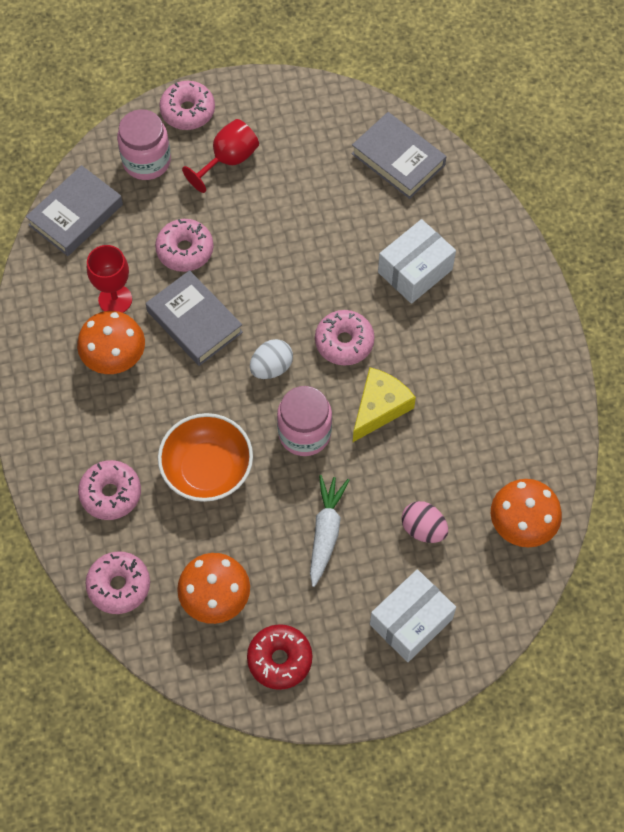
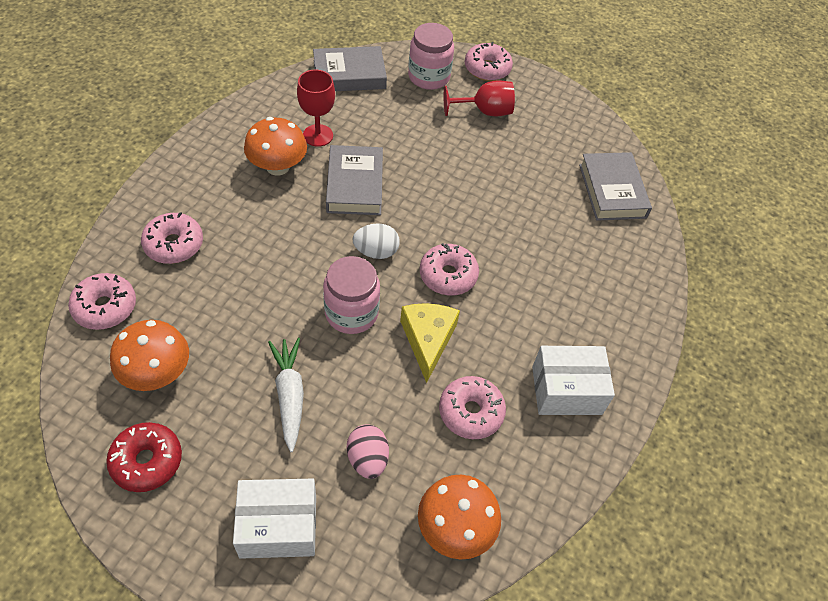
camera: 35 degrees right, 10 degrees down
(185, 250) = (397, 140): pink donut -> pink donut (471, 412)
(207, 469) = (255, 281): orange bowl -> none
(325, 532) = (289, 395): white carrot -> white carrot turned 60 degrees counterclockwise
(379, 407) = (427, 340): yellow cheese -> yellow cheese turned 75 degrees counterclockwise
(415, 271) = (553, 269): white box -> white box (566, 390)

